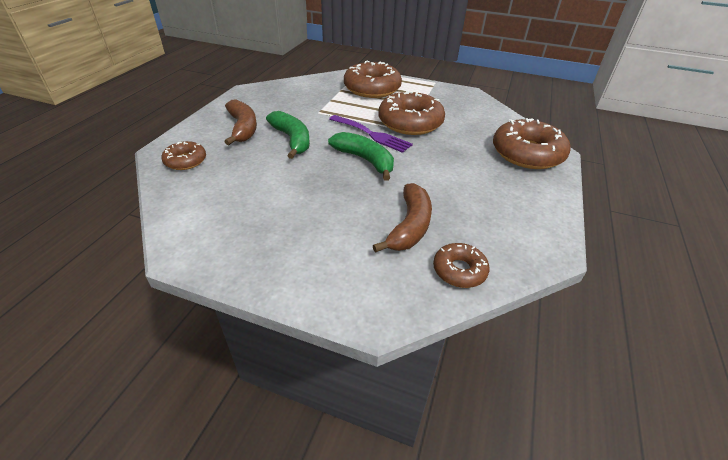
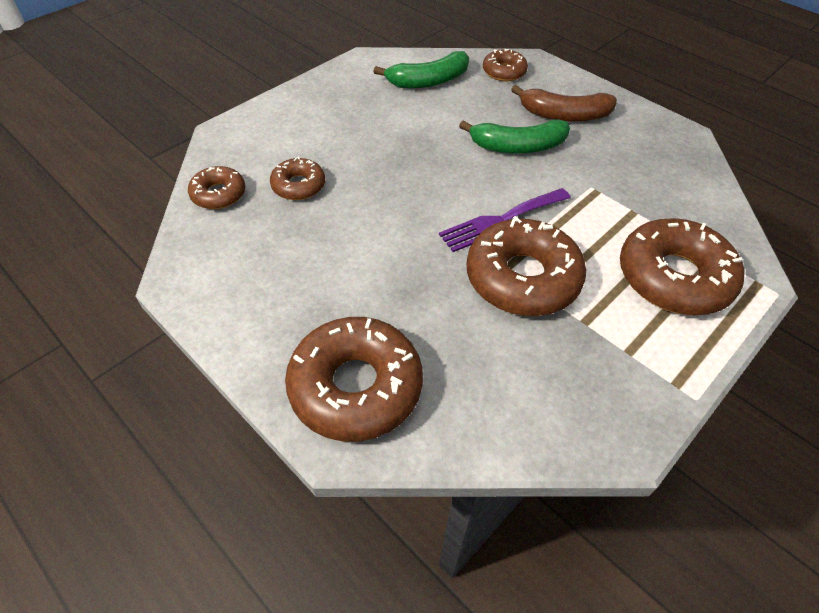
camera: 115 degrees right, 10 degrees up
(365, 160) = (438, 193): green banana -> green banana (428, 81)
(409, 226) = (298, 185): brown banana -> brown donut

